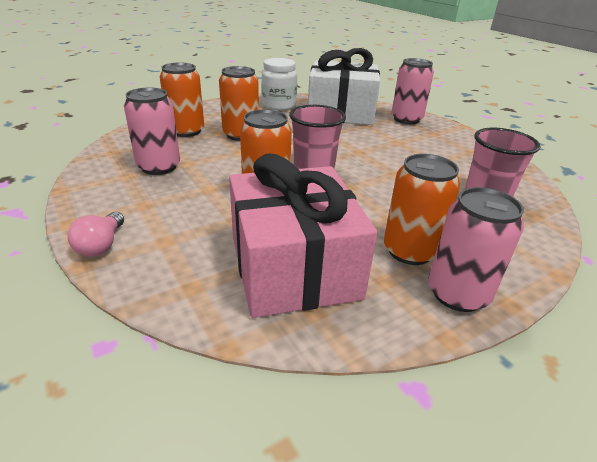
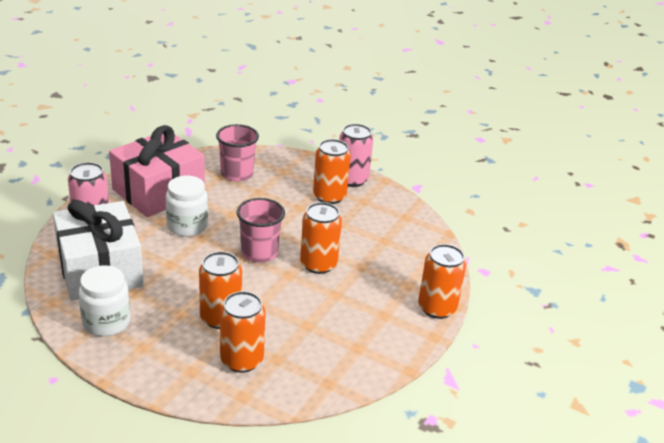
camera: 120 degrees left, 0 degrees up
(101, 245) = (437, 308): pink light bulb -> orange can
(159, 167) = (328, 337): pink can -> none
(293, 267) = (382, 231): pink gift -> pink gift (159, 191)
(383, 149) = (187, 226): none -> white jar

